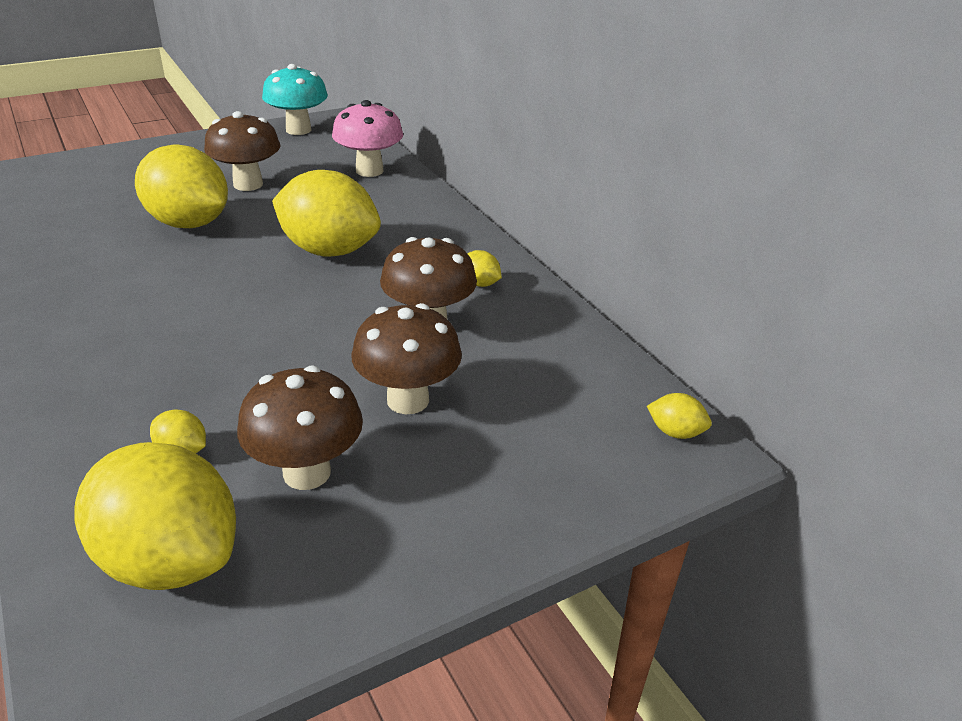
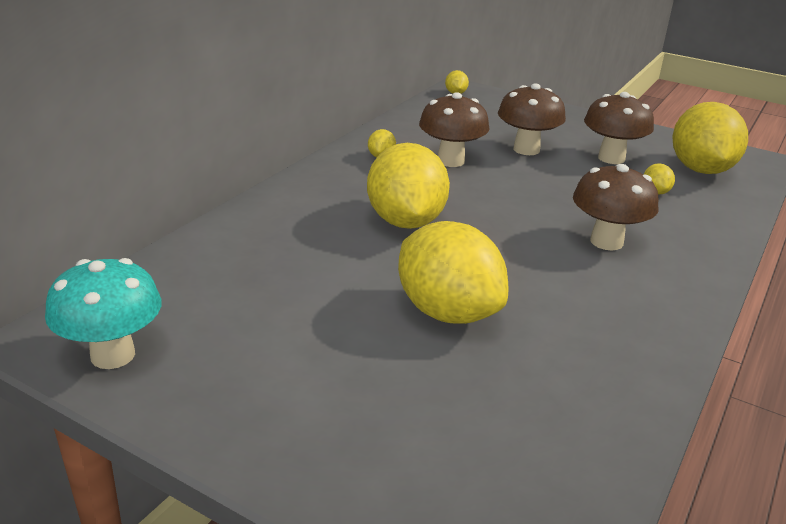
camera: 120 degrees left, 5 degrees down
(189, 223) = (447, 312): yellow lemon -> yellow lemon turned 45 degrees counterclockwise
(248, 184) = (325, 317): brown mushroom -> brown mushroom (606, 242)
(369, 171) = (217, 255): pink mushroom -> none

